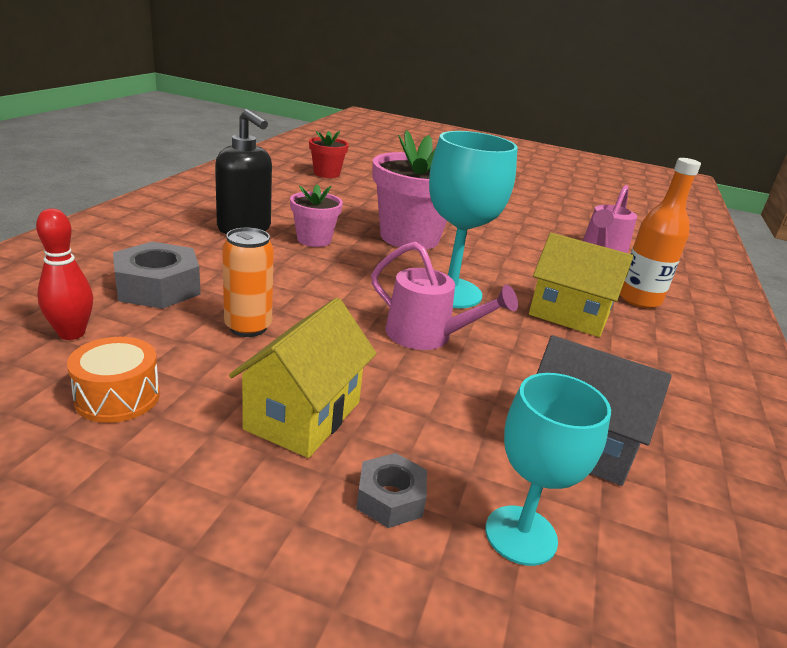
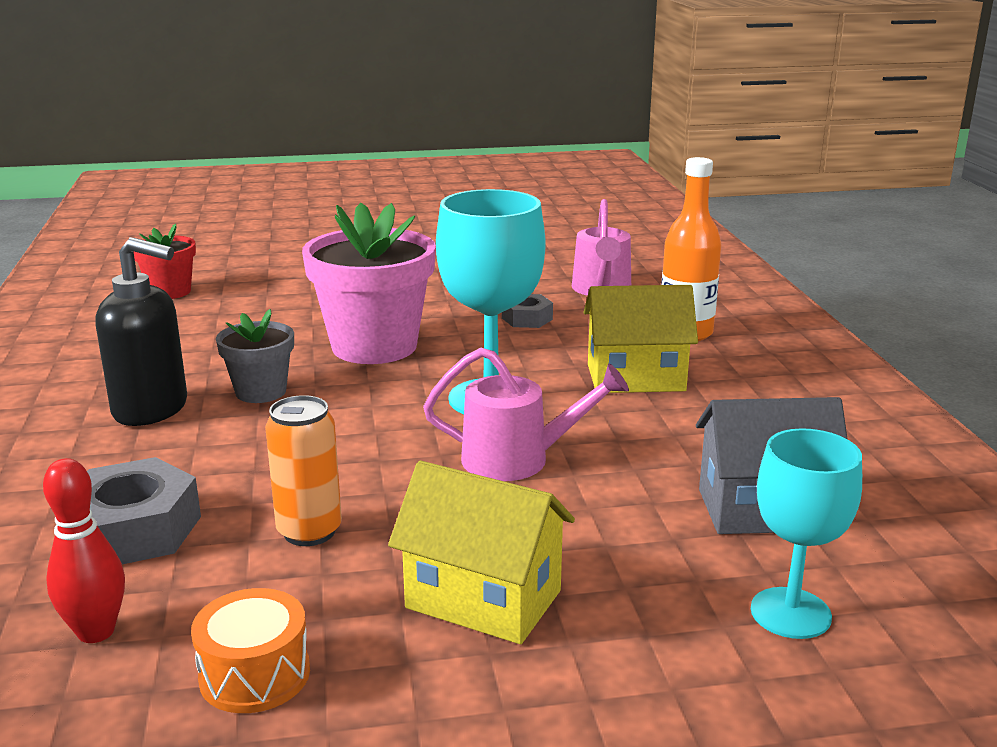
camera: 25 degrees left, 5 degrees down
(303, 415) = (483, 599): yellow house -> yellow house turned 60 degrees counterclockwise
(314, 240) = (261, 392): pink flower pot -> grey flower pot
(390, 498) = (652, 637): grey nut -> grey nut (527, 319)

